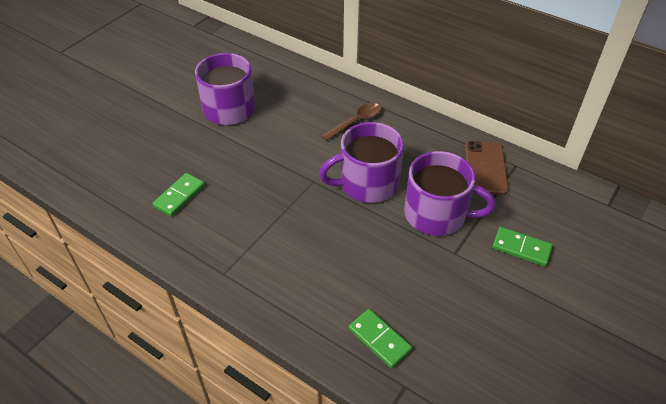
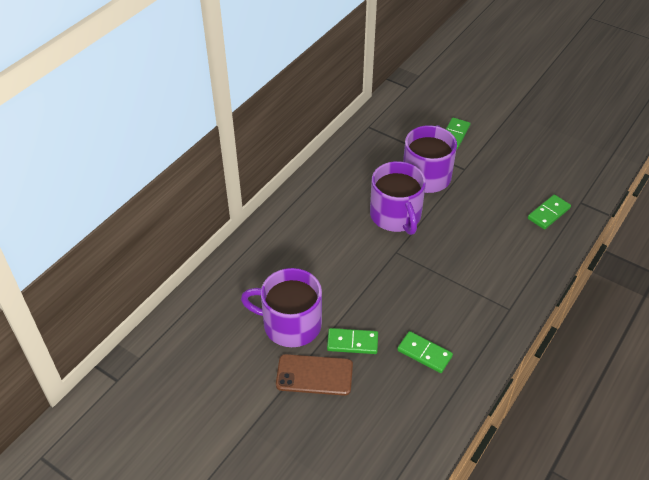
camera: 90 degrees left, 0 degrees up
(202, 146) = (352, 342): none -> green domino
(356, 122) = (314, 221): brown spoon -> none
(485, 168) = (372, 143): brown phone -> brown phone (314, 375)

